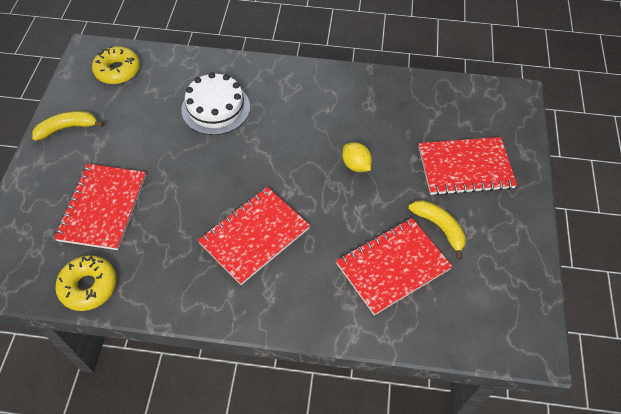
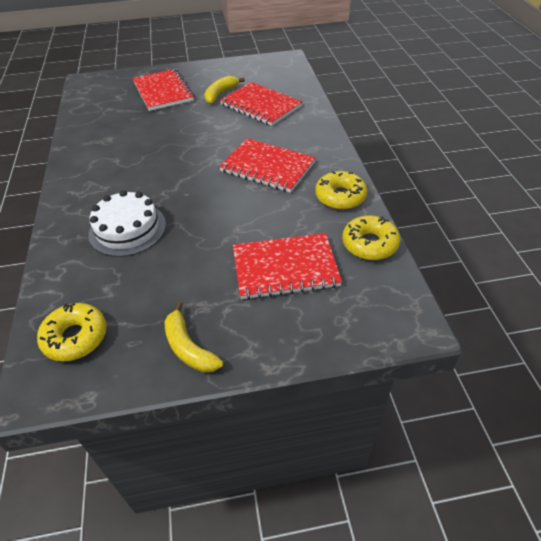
camera: 105 degrees left, 10 degrees down
(169, 288) = (340, 196): none -> yellow donut
(356, 165) = (176, 135): yellow lemon -> none

